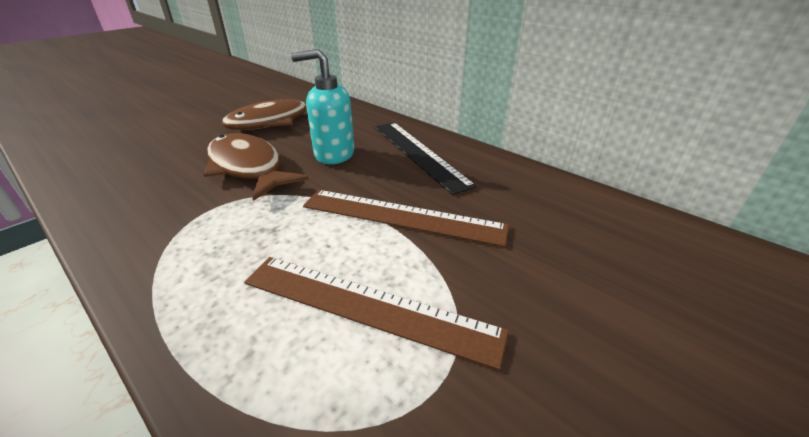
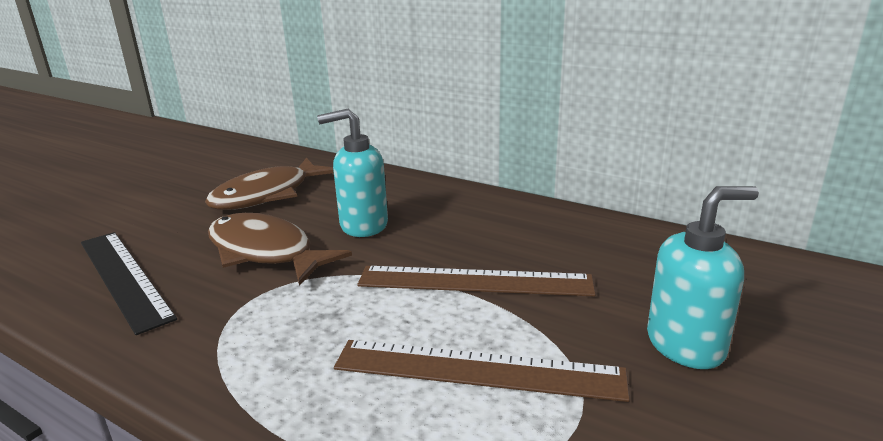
camera: 10 degrees left, 10 degrees down
(418, 153) = (463, 213): black ruler -> black ruler (123, 277)
(578, 313) = (686, 345): none -> turquoise soap dispenser

